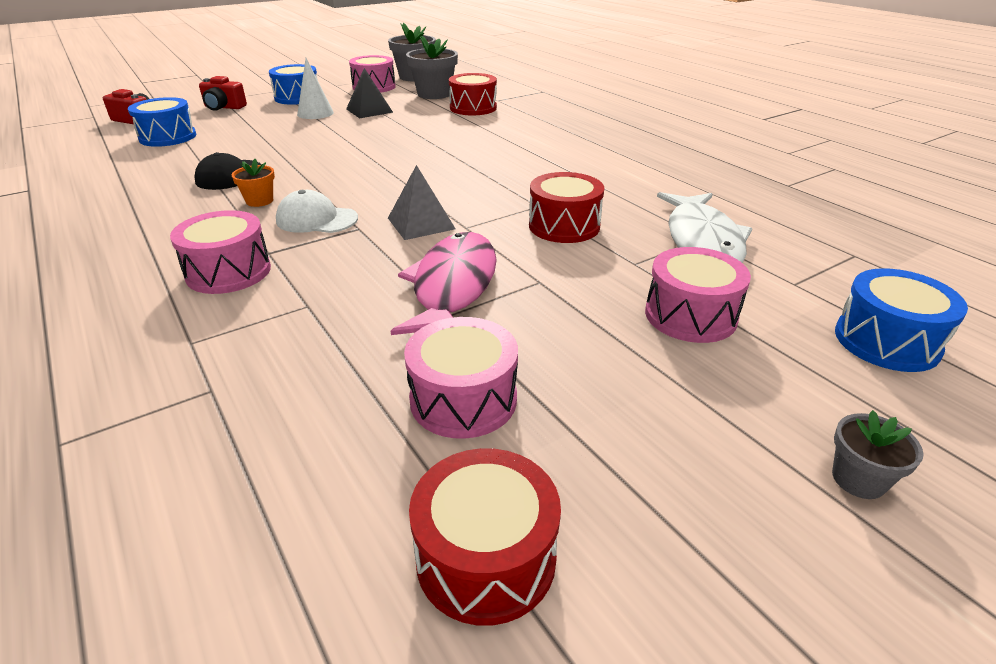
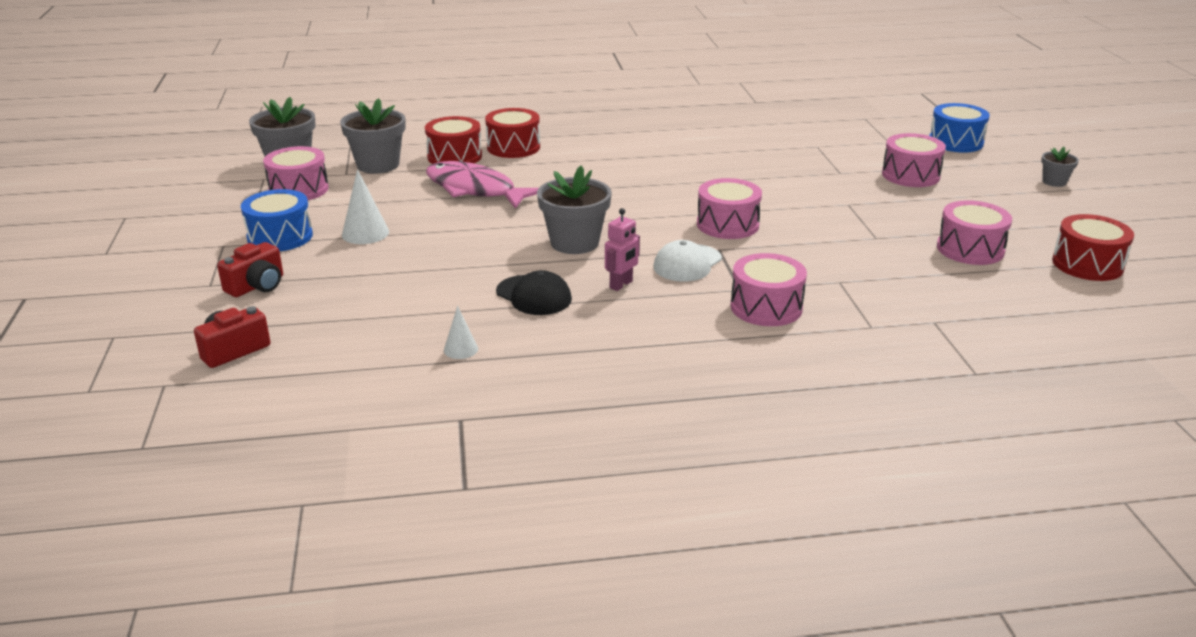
camera: 65 degrees left, 5 degrees down
(135, 170) = (461, 349): none -> white cone
(168, 137) = (348, 327): blue drum -> none
(259, 201) = (621, 285): orange flower pot -> pink robot
(336, 171) = (574, 243): none -> grey flower pot
(369, 110) = (394, 204): black pyramid -> none
(421, 223) = (727, 225): grey pyramid -> pink drum
(453, 287) = (840, 230): pink fish -> pink fish (475, 189)
(564, 226) = (770, 179): red drum -> red drum (513, 147)
(702, 241) = (821, 147): white fish -> none

